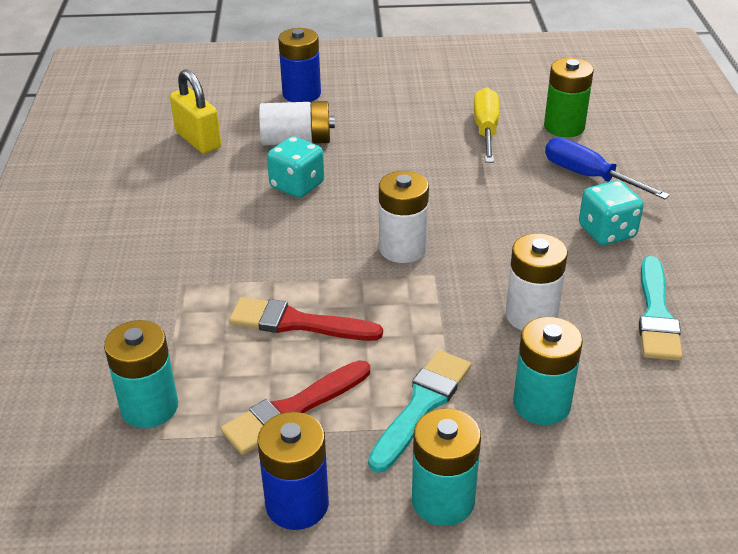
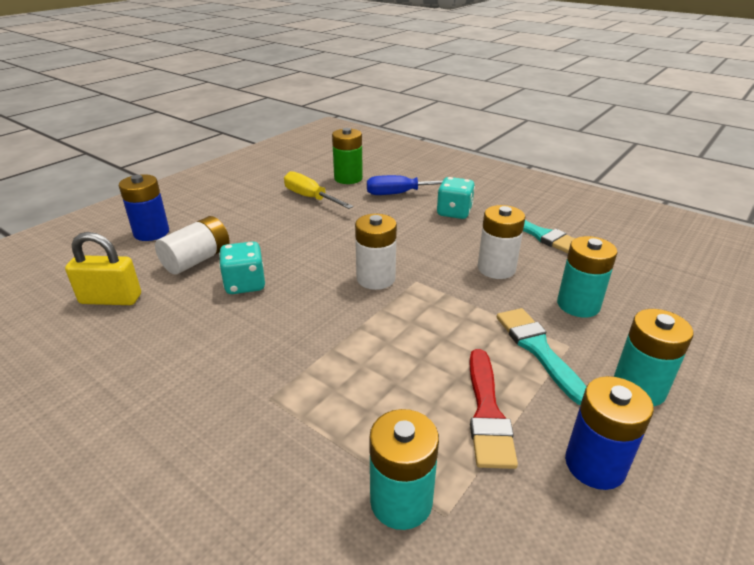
camera: 50 degrees left, 5 degrees down
(297, 323) = (393, 361): red brush -> none

